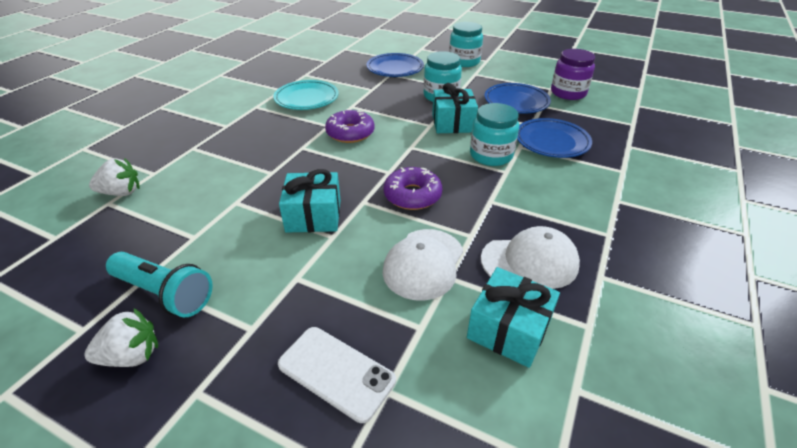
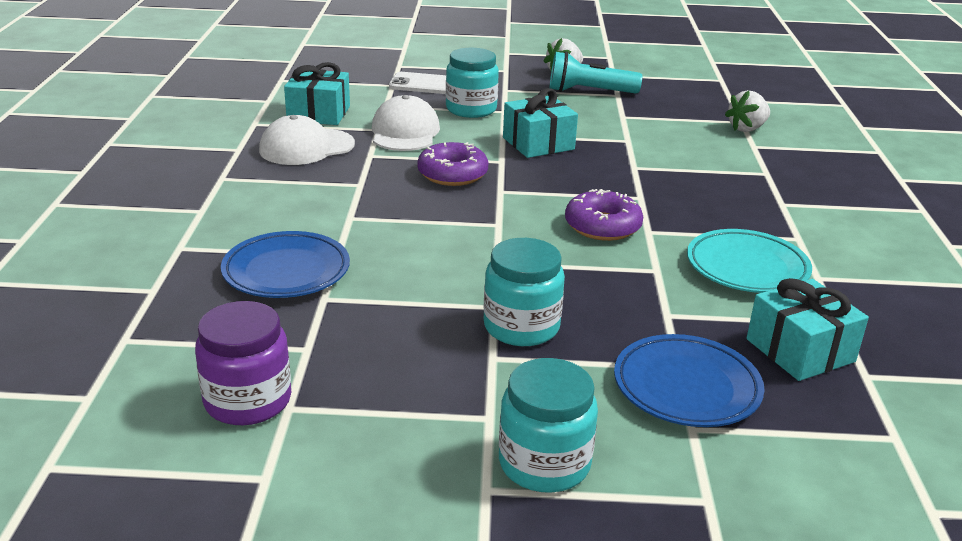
camera: 155 degrees right, 10 degrees down
(453, 123) = (462, 273): turquoise gift -> turquoise gift (800, 350)
(491, 155) = (377, 233): turquoise jar -> turquoise jar (471, 109)
(516, 102) = (363, 345): blue plate -> none

